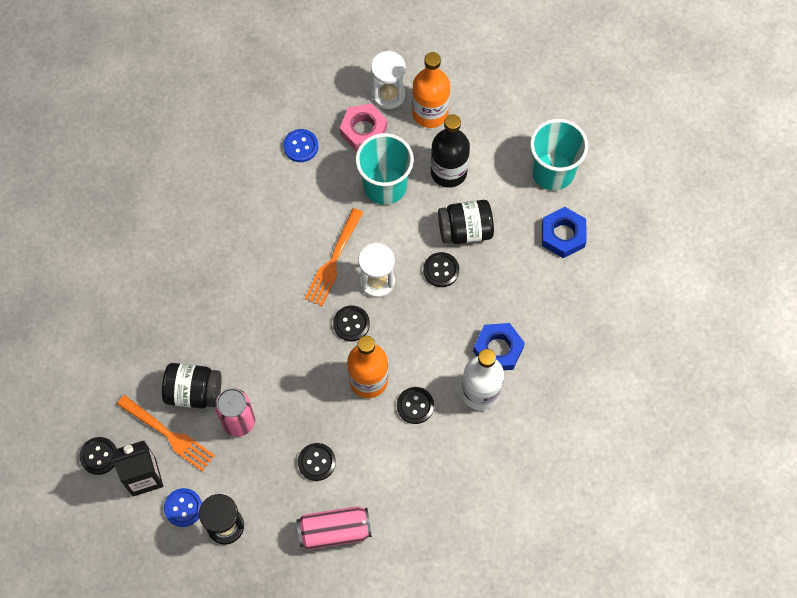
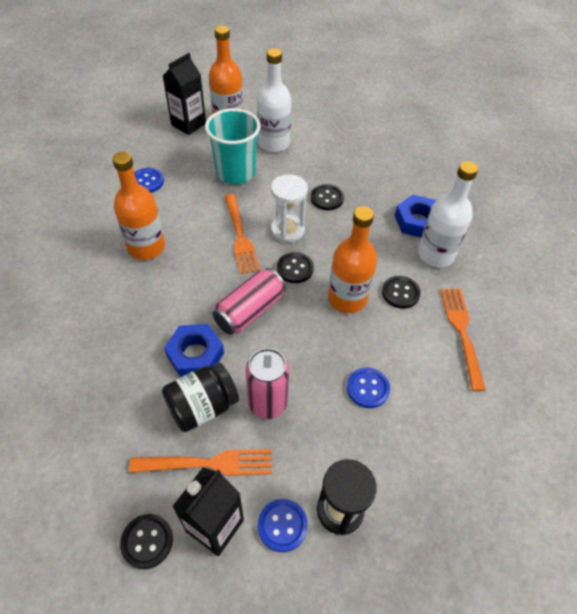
camera: 40 degrees left, 15 degrees down
(251, 221) = (146, 247): none -> orange bottle
(316, 462) = (367, 388): black button -> blue button
(334, 531) = (439, 435): pink can -> pink can (250, 311)
(363, 130) = (189, 150): pink nut -> none
(388, 94) = (188, 124): white hourglass -> black carton
(429, 473) = (462, 332): none -> orange fork
(448, 172) = (273, 143): black bottle -> white bottle
(465, 230) = (319, 168): black jar -> none
(552, 171) = (341, 111): turquoise cup -> none
(563, 235) = (384, 138): blue nut -> blue nut (195, 355)

